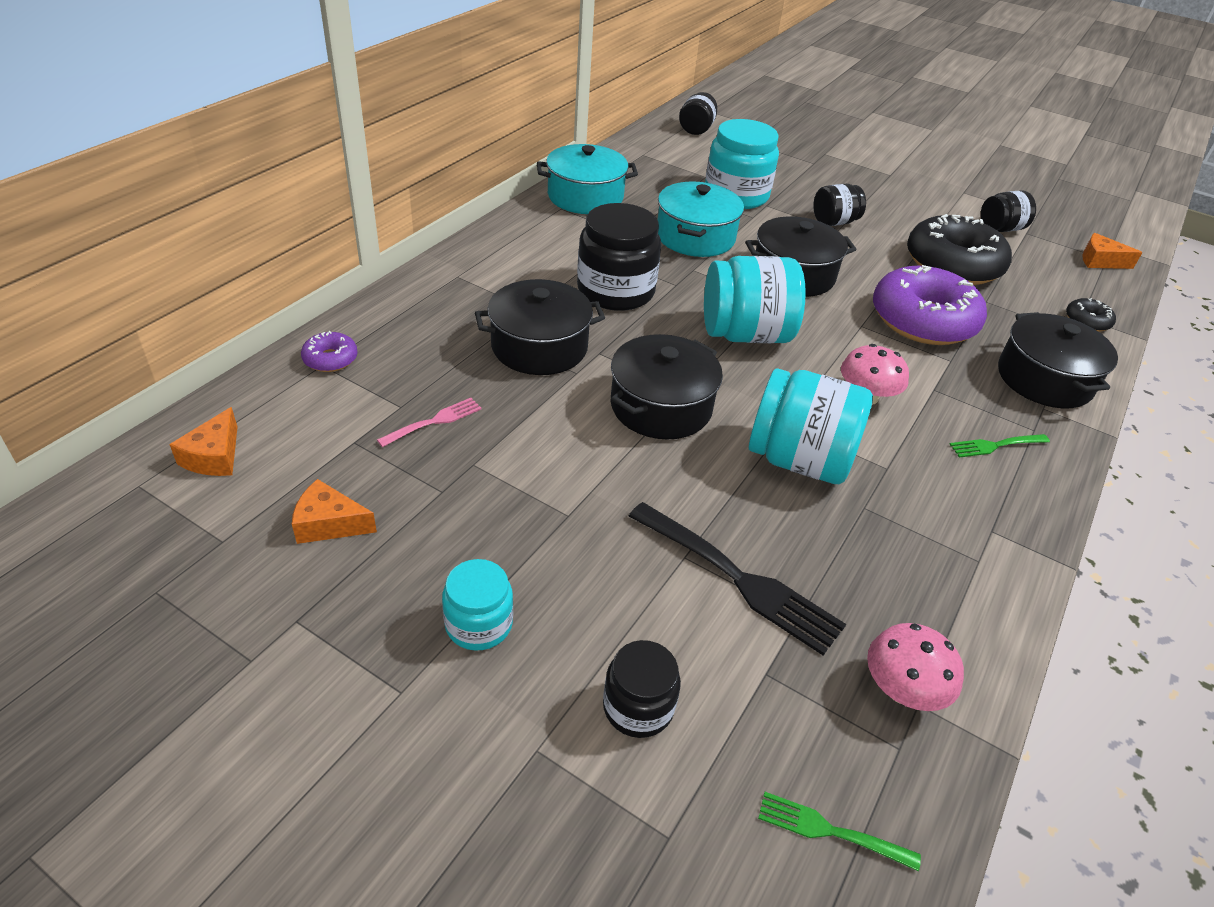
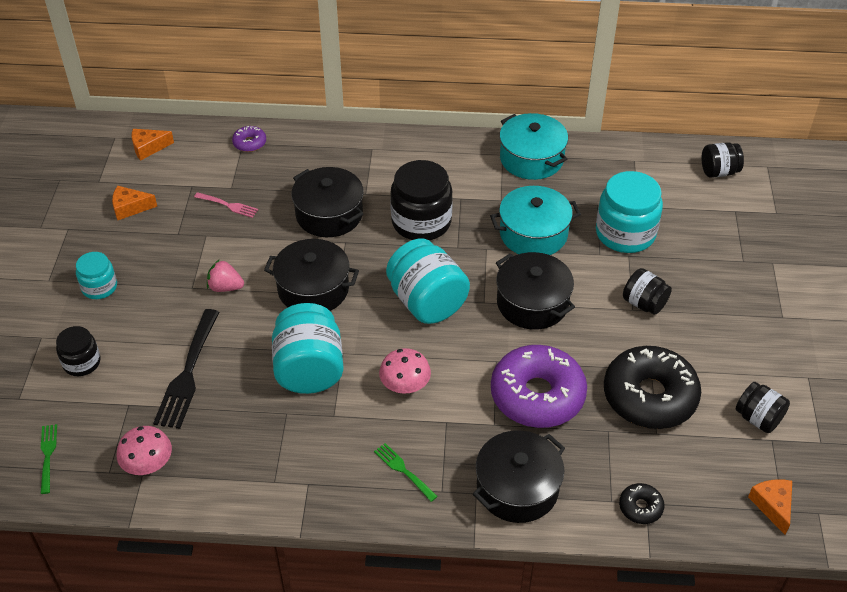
camera: 65 degrees right, 5 degrees up
(329, 524) = (130, 208): orange cheese -> orange cheese turned 75 degrees counterclockwise
(595, 481) = (225, 287): none -> pink strawberry

